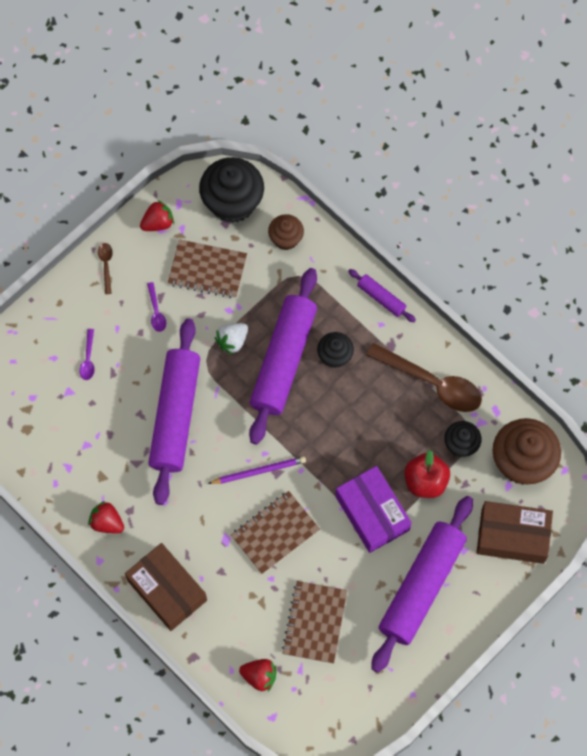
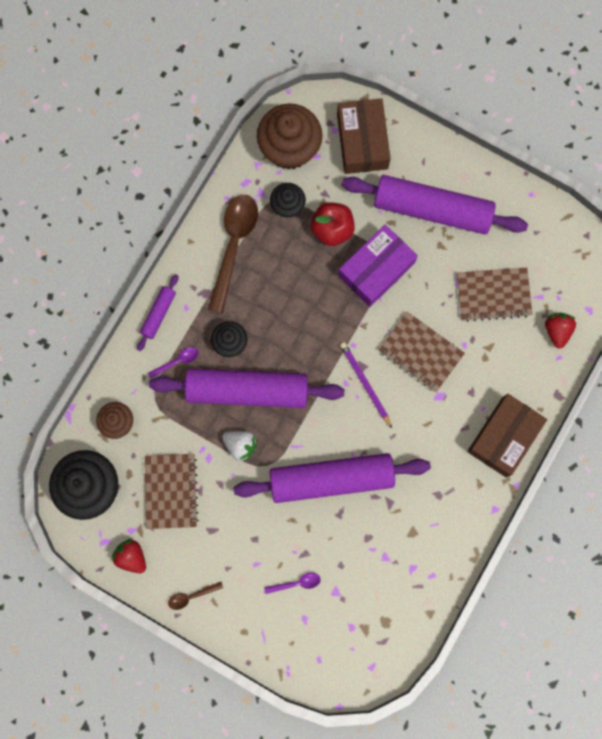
camera: 105 degrees left, 10 degrees up
(107, 522) = (456, 513): red strawberry -> none
(156, 312) = (229, 529): purple spoon -> purple spoon (177, 361)

